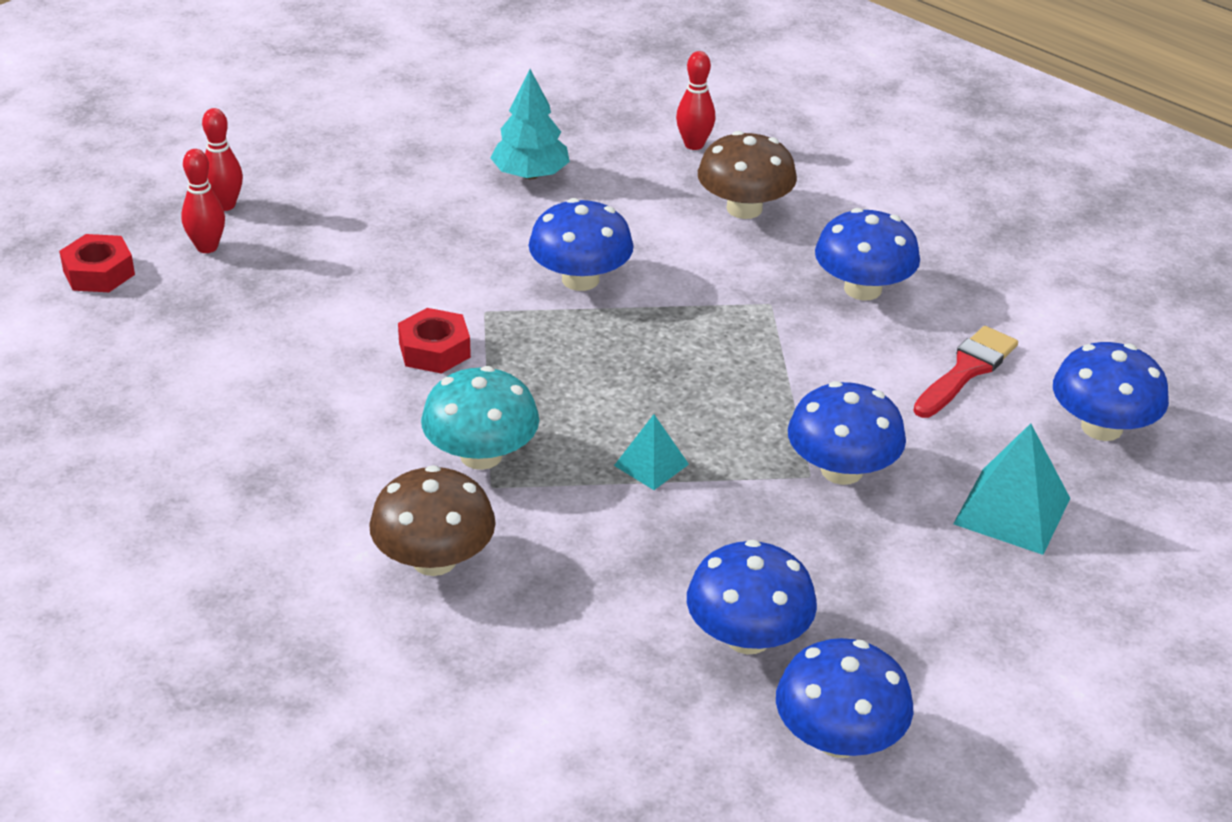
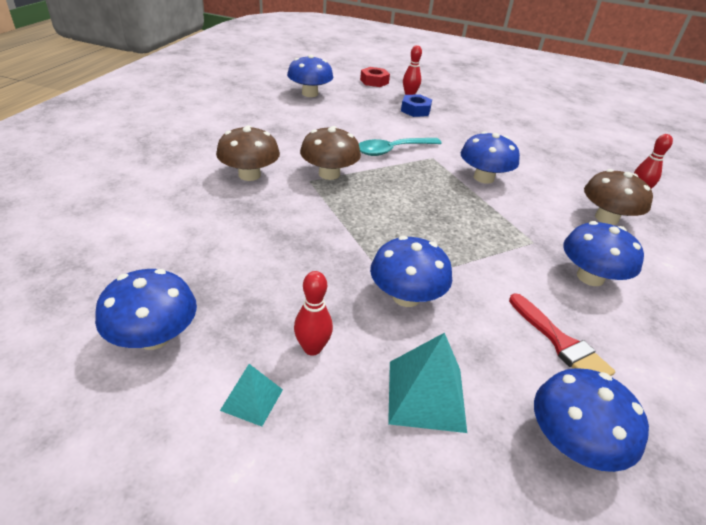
camera: 65 degrees right, 0 degrees up
(225, 205) = (438, 94): red bowling pin -> red bowling pin (312, 348)
(283, 264) = (415, 110): none -> blue nut
(434, 350) = (393, 150): red nut -> turquoise spoon
(481, 455) = (329, 174): turquoise mushroom -> brown mushroom
(530, 174) = (546, 151): turquoise tree -> none
(651, 464) = (358, 223): turquoise pyramid -> turquoise pyramid (252, 399)
(748, 637) = (234, 282): blue mushroom -> blue mushroom (310, 94)
(967, 370) = (560, 343): red brush -> red brush turned 45 degrees clockwise

